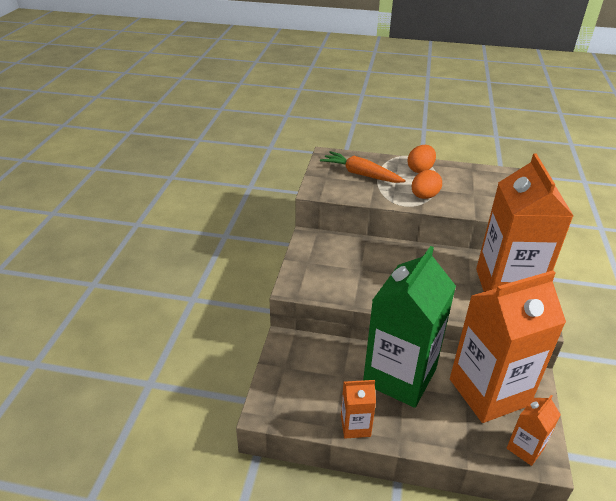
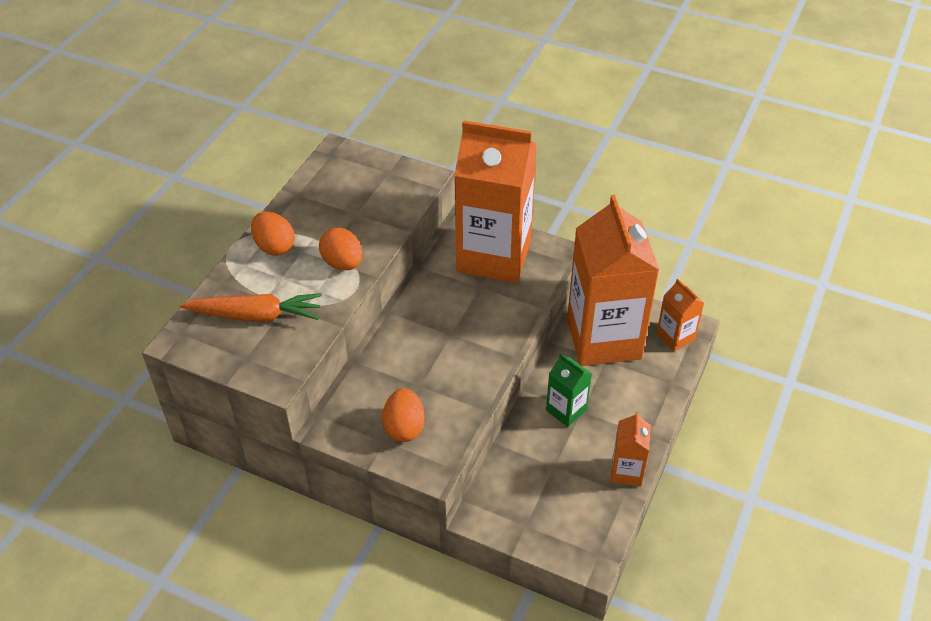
camera: 75 degrees left, 10 degrees up
(322, 268) = (404, 427): none -> orange egg
(360, 174) = (256, 315): orange carrot -> orange carrot turned 135 degrees counterclockwise
(399, 376) = (566, 410): green carton -> green carton, size x0.44

